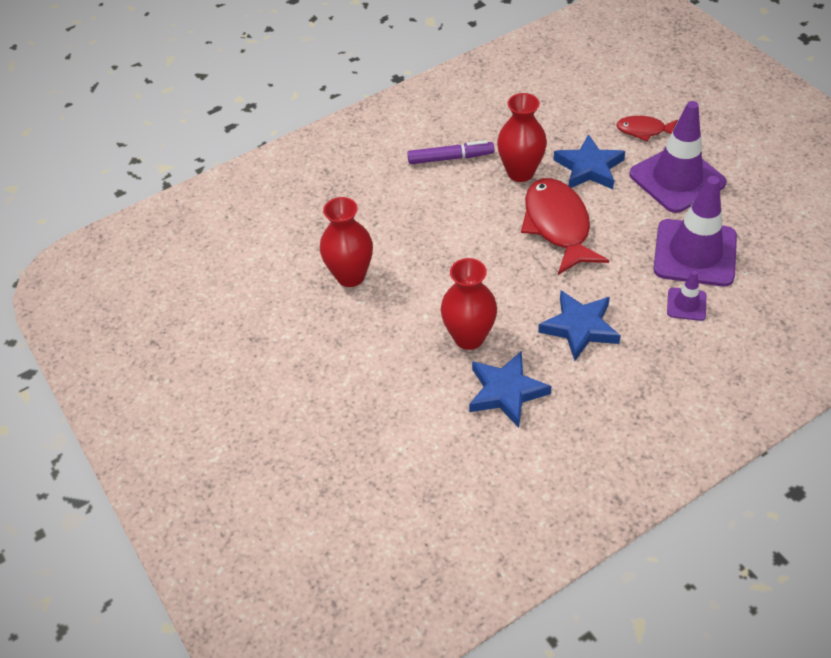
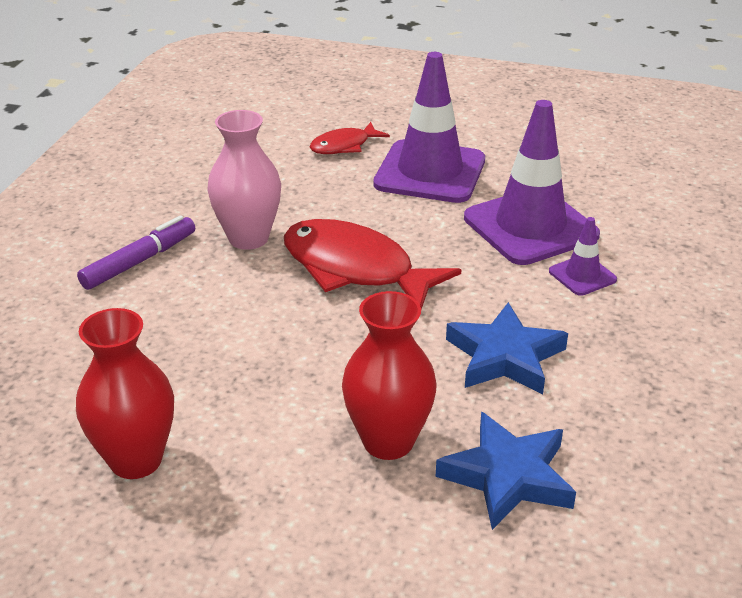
camera: 45 degrees left, 15 degrees down
(520, 172) = (248, 238): red vase -> pink vase
(589, 168) = (324, 201): blue star -> none

